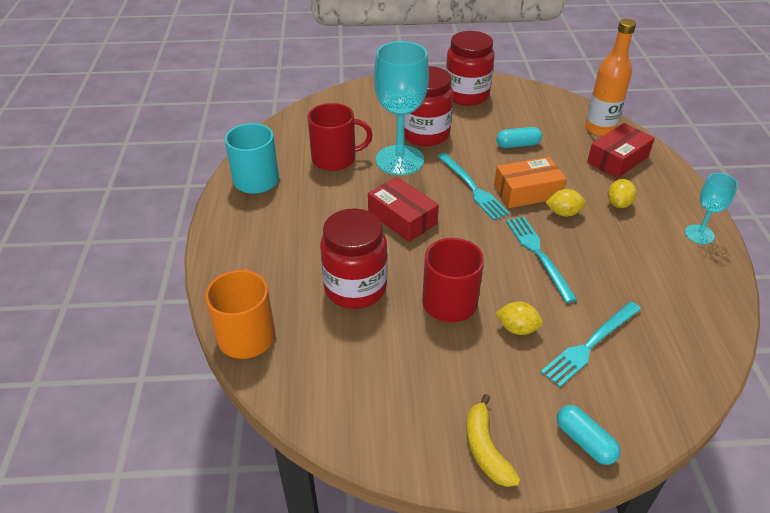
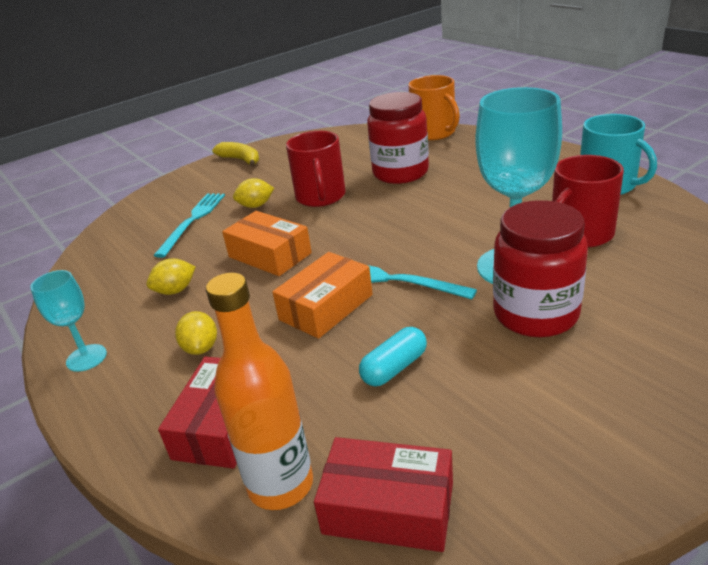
camera: 150 degrees right, 10 degrees down
(402, 218) = (428, 222): red box -> red box (388, 508)
(466, 95) = (584, 427): red jar -> none
(538, 254) = (270, 255): turquoise fork -> orange box
(563, 213) = (266, 304): yellow lemon -> yellow lemon (175, 290)
(584, 441) = (181, 183): turquoise capsule -> none

